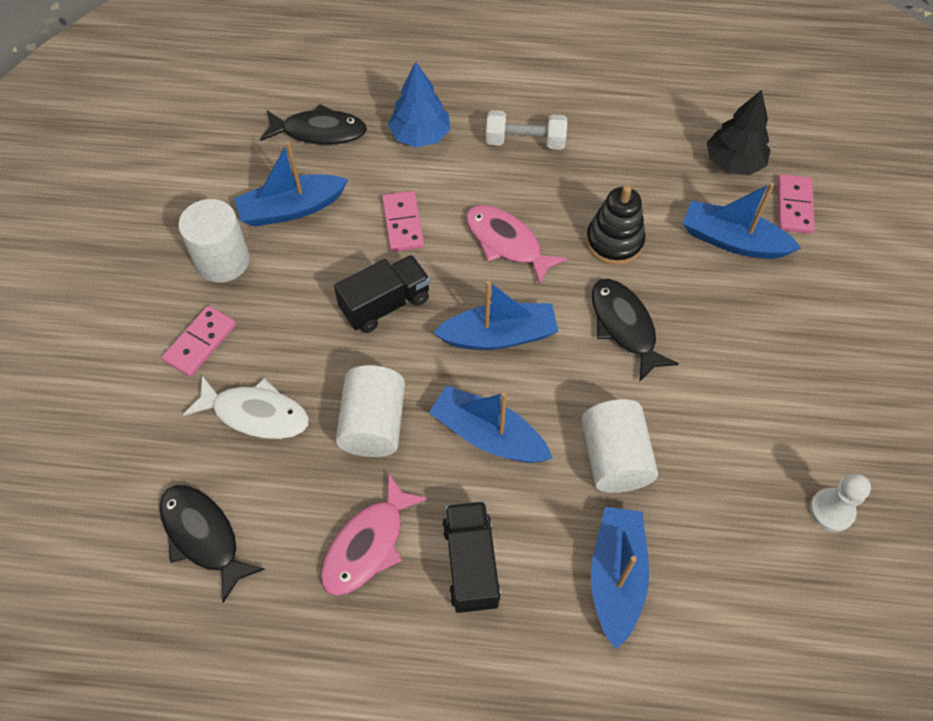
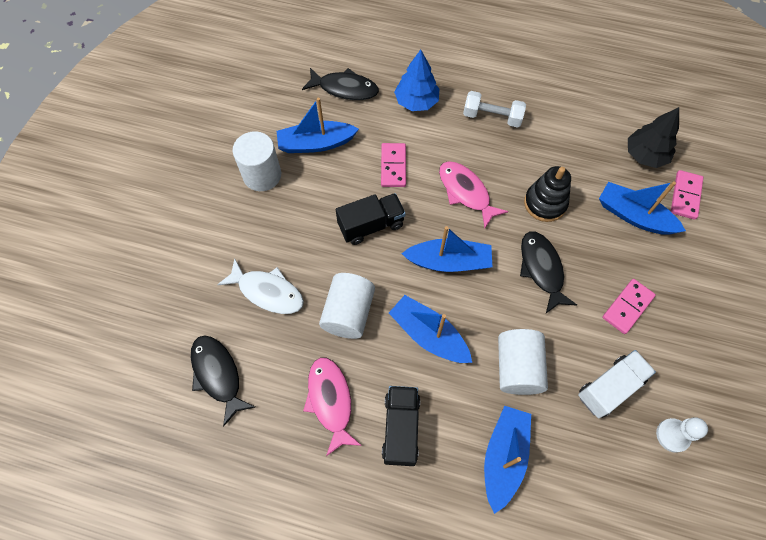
camera: 10 degrees right, 5 degrees up
(200, 343) = (237, 233): pink domino -> pink domino (627, 307)
(368, 544) = (330, 401): pink fish -> pink fish turned 120 degrees clockwise
(740, 464) = (610, 388): none -> white truck

